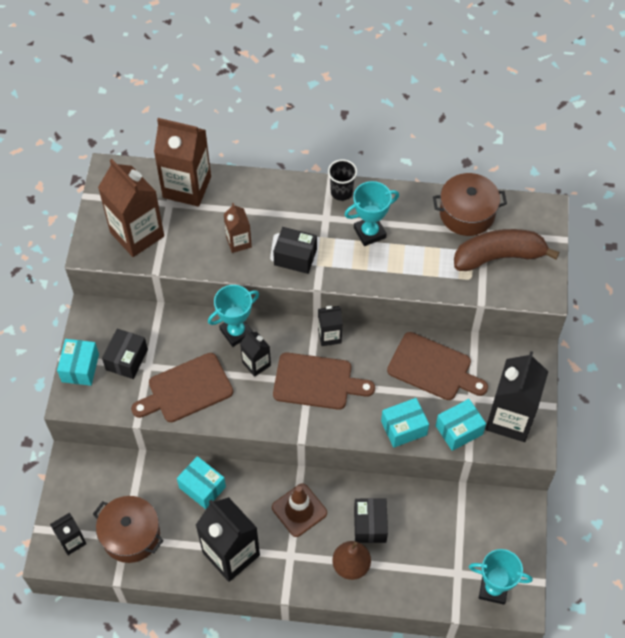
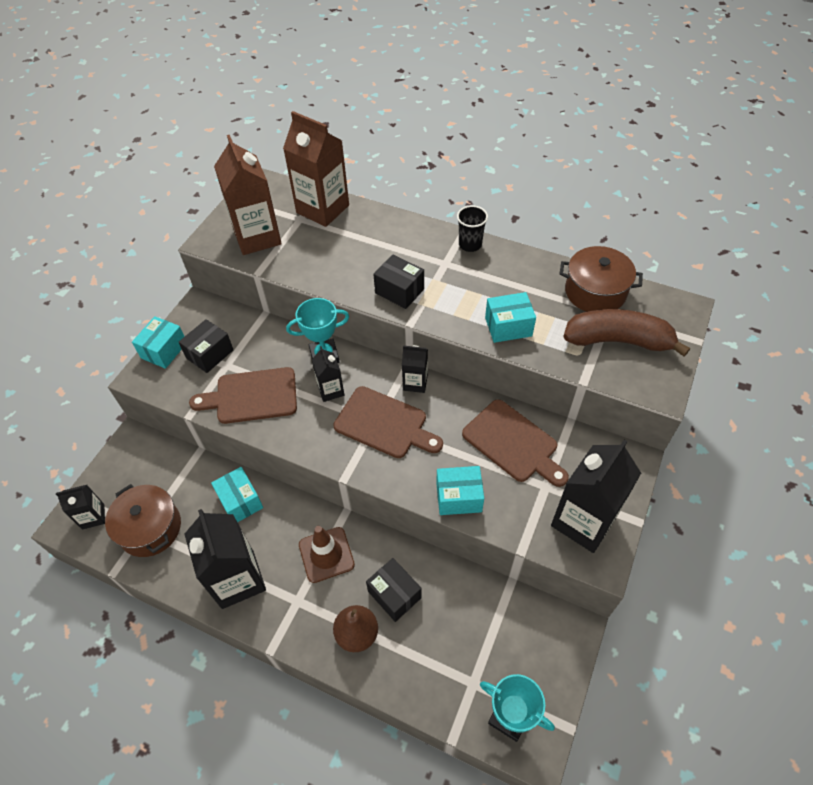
camera: 20 degrees right, 5 degrees down
(238, 242) = (349, 265): brown carton -> none
(369, 232) = (484, 286): turquoise trophy -> none
(370, 525) = (394, 594): black box -> black box turned 60 degrees counterclockwise
(459, 430) = (520, 517): turquoise box -> turquoise box (508, 326)

